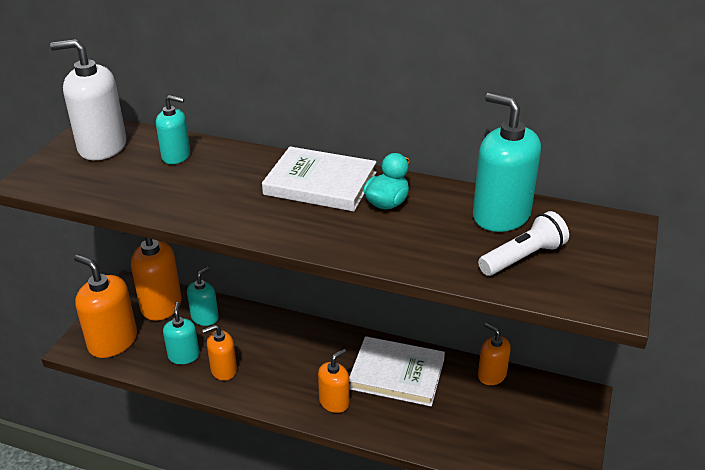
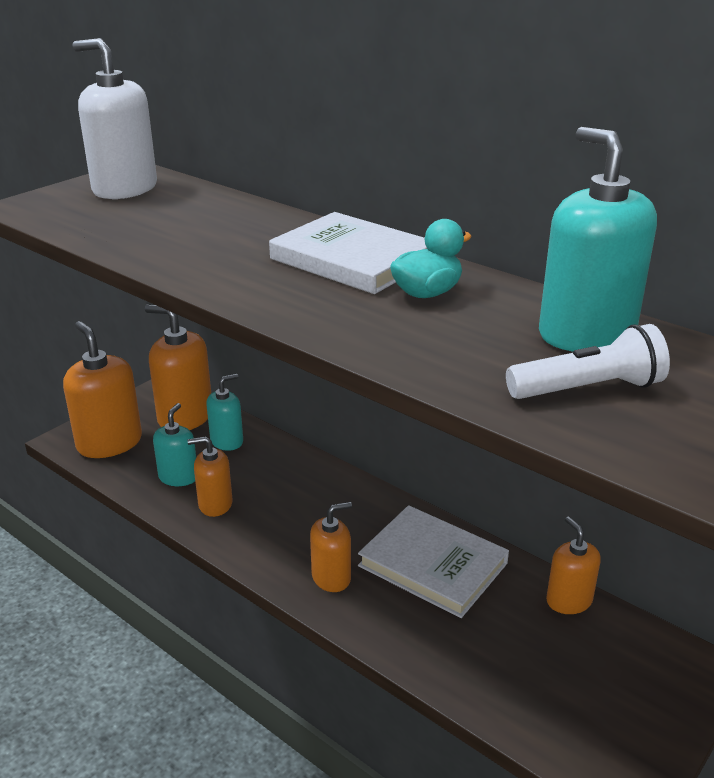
camera: 20 degrees right, 5 degrees down
(176, 156) = (199, 208): turquoise soap dispenser -> none

